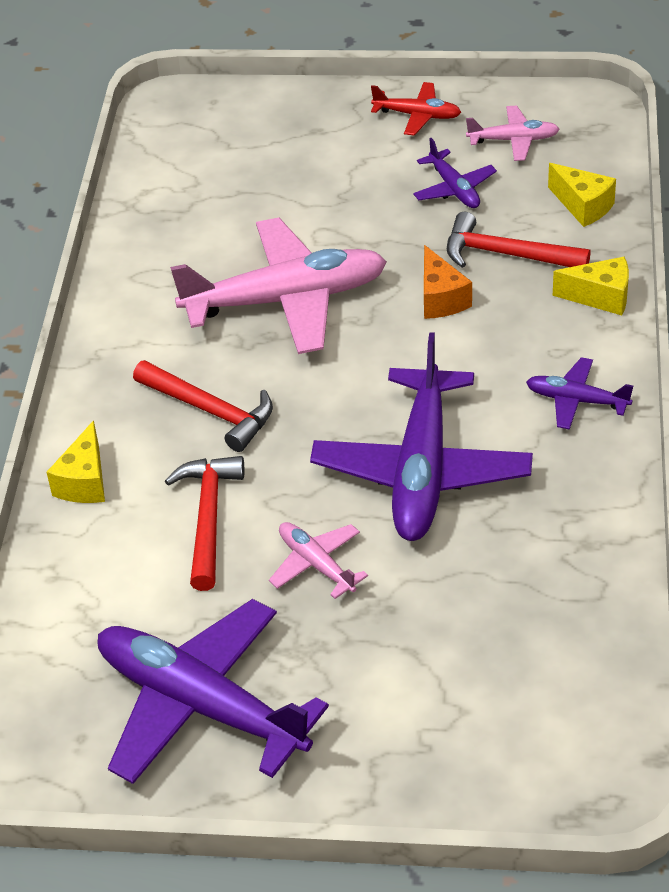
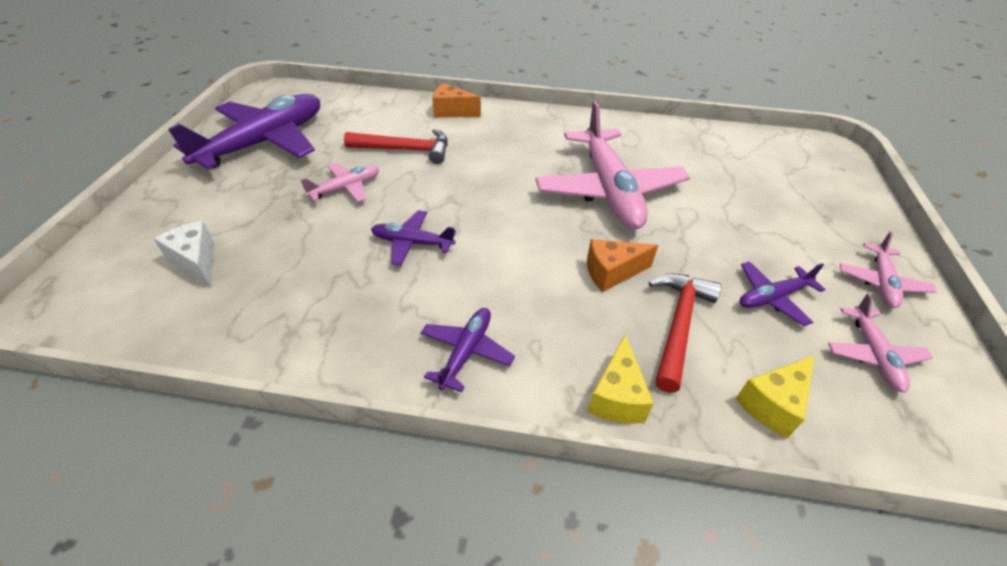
camera: 90 degrees right, 0 degrees up
(85, 481) = (452, 112): yellow cheese -> orange cheese
(210, 410) = (500, 154): red hammer -> none
(417, 115) = (881, 282): red plane -> pink plane
(421, 471) = (412, 243): purple plane -> purple plane, size x0.47
(496, 674) = (196, 261): none -> white cheese

